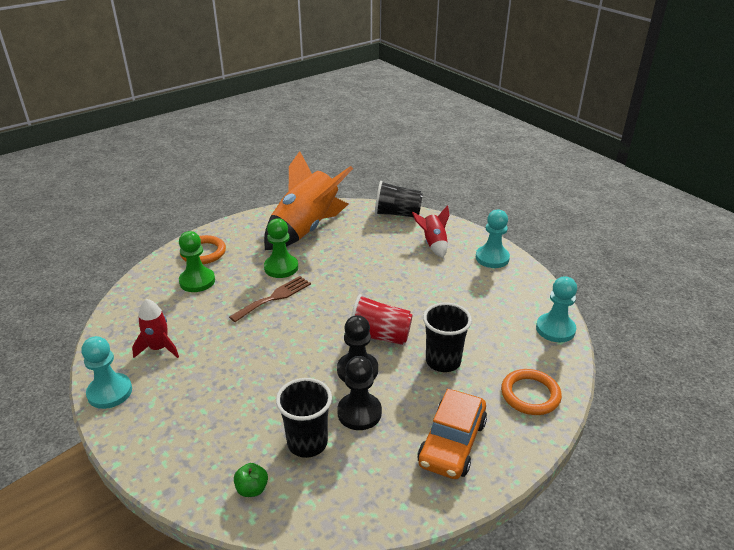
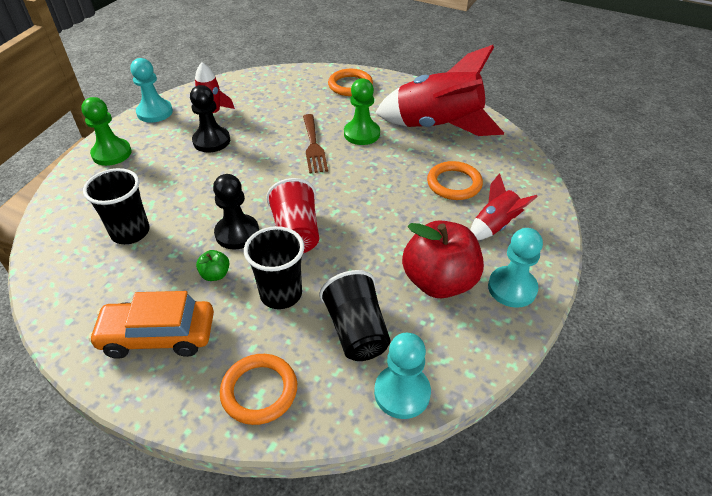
camera: 65 degrees right, 10 degrees up
(197, 281) = (308, 98): green pawn -> green pawn (112, 153)
(252, 489) = (72, 219): green apple -> green apple (215, 274)
(274, 297) = (313, 146): brown fork -> brown fork turned 60 degrees clockwise
(306, 229) = (437, 127): orange rocket -> red rocket
(359, 413) = (178, 253): black pawn -> black pawn (211, 141)
(379, 245) = (454, 183): none -> orange ring
(397, 214) = (530, 178): black cup -> black cup (356, 331)
(471, 284) = (439, 282): none -> red apple

